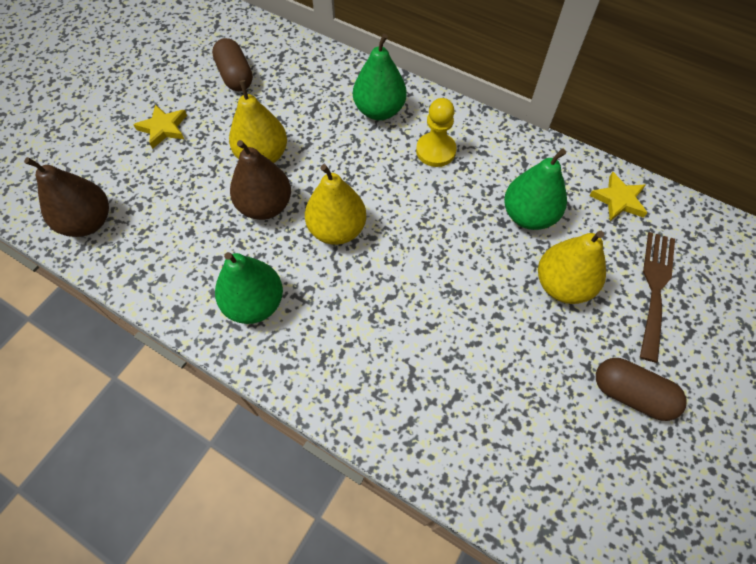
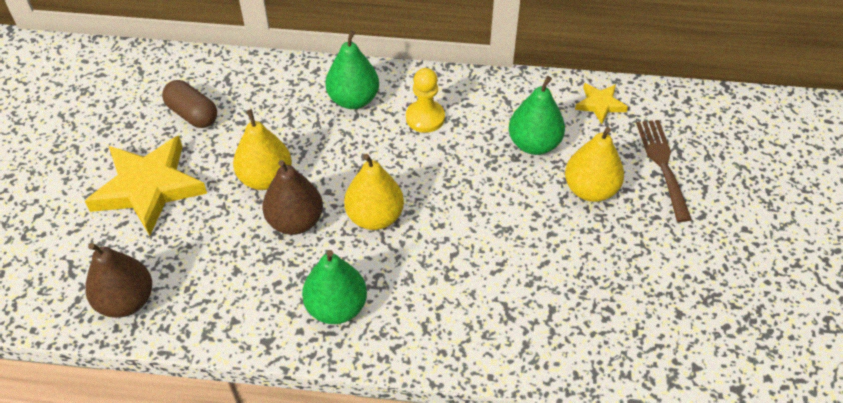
camera: 25 degrees left, 10 degrees down
(163, 128) = (148, 188): yellow star -> yellow star, size x2.06
(631, 394) = (684, 251): brown capsule -> none

